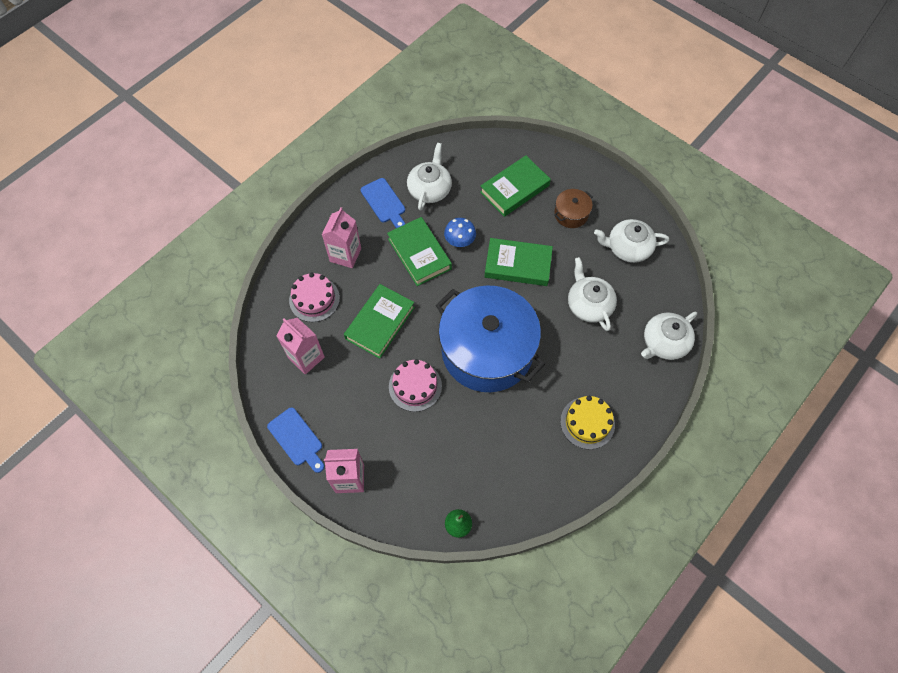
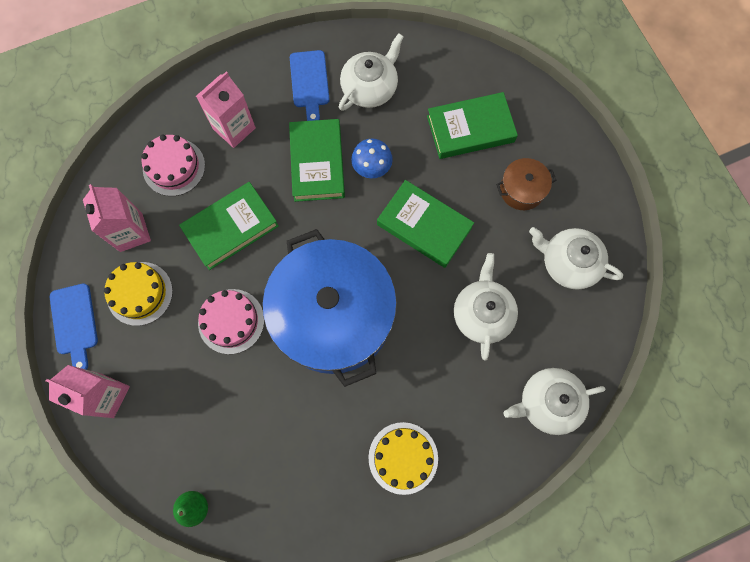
camera: 25 degrees right, 10 degrees up
(336, 397) = (140, 293): none -> yellow cake

